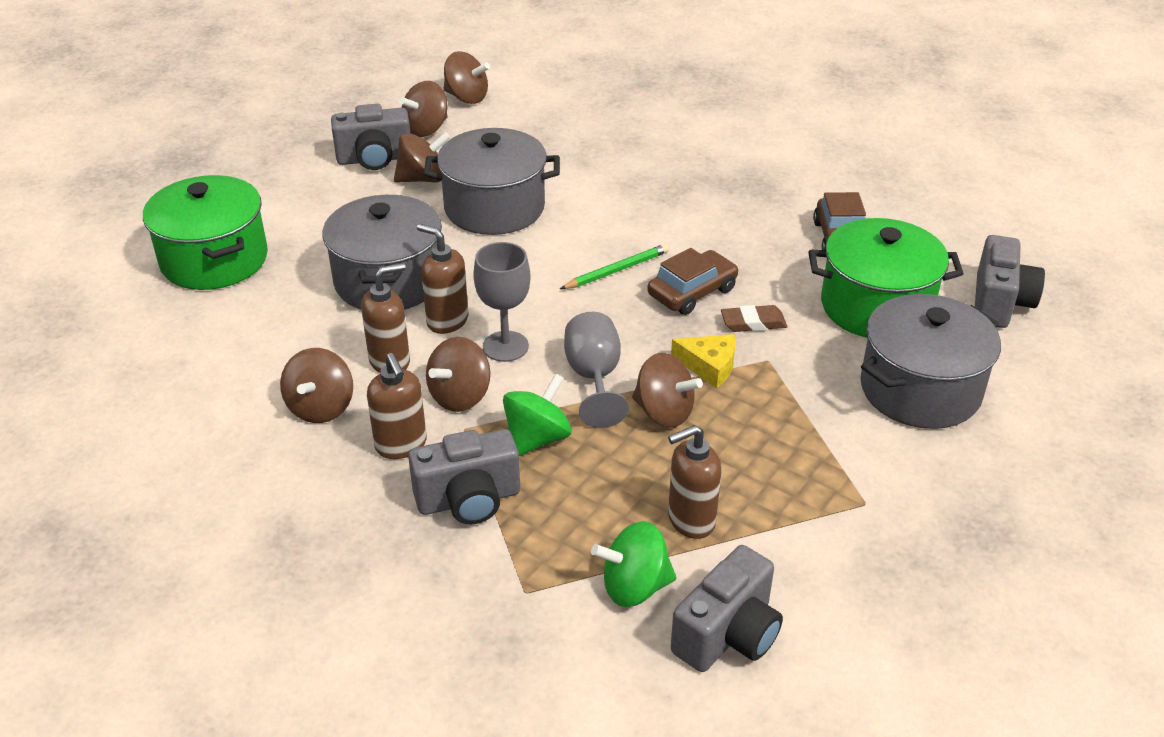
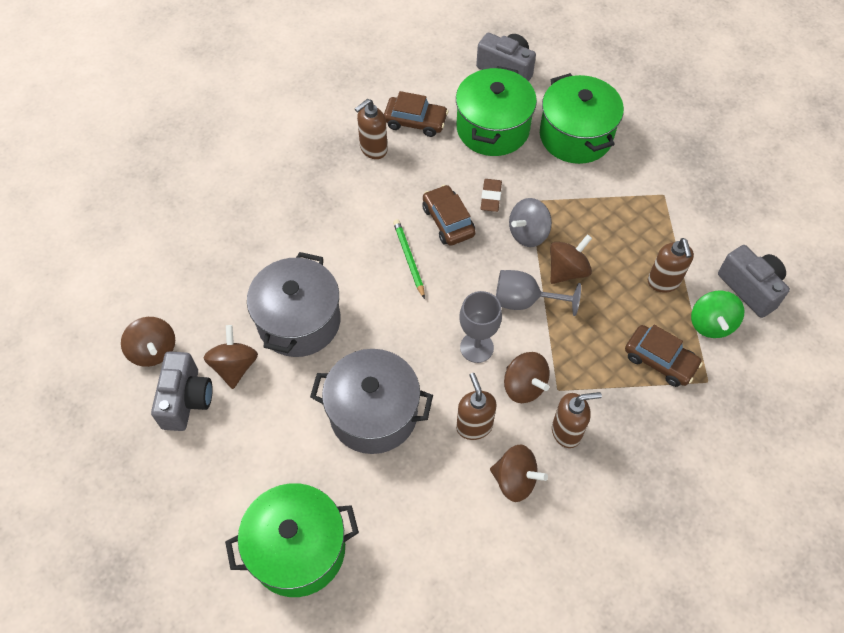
camera: 75 degrees left, 20 degrees up
(447, 321) = (436, 380): brown soap dispenser -> brown soap dispenser (373, 149)
(466, 98) = (113, 309): brown spinning top -> none
(469, 500) = (626, 398): grey camera -> none
(537, 439) = (577, 347): green spinning top -> none
(545, 531) = (660, 360): none -> brown car
(709, 366) = (528, 233): yellow cheese -> grey spinning top
(920, 390) = (576, 136): grey pot -> green pot

